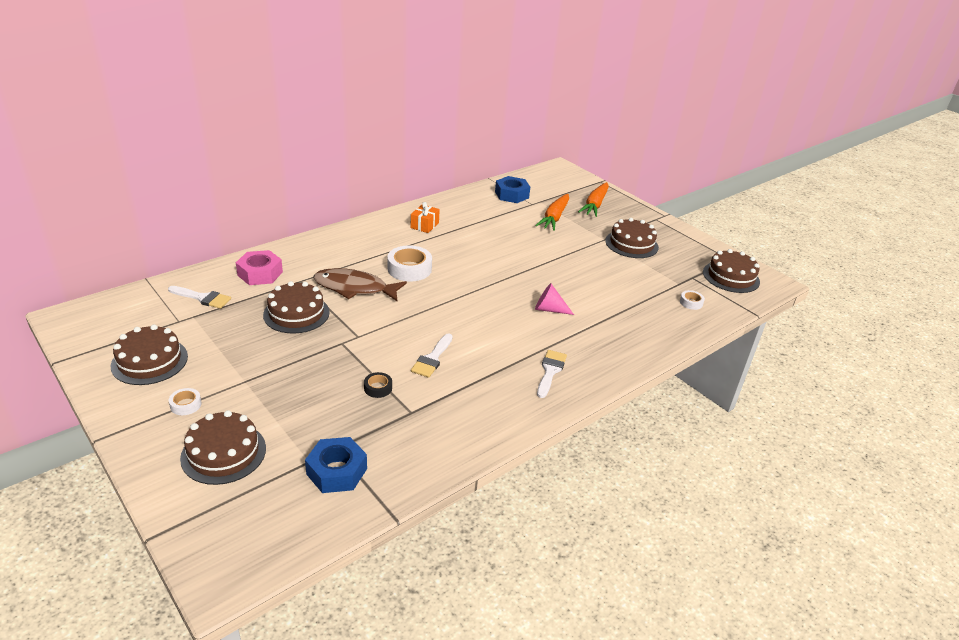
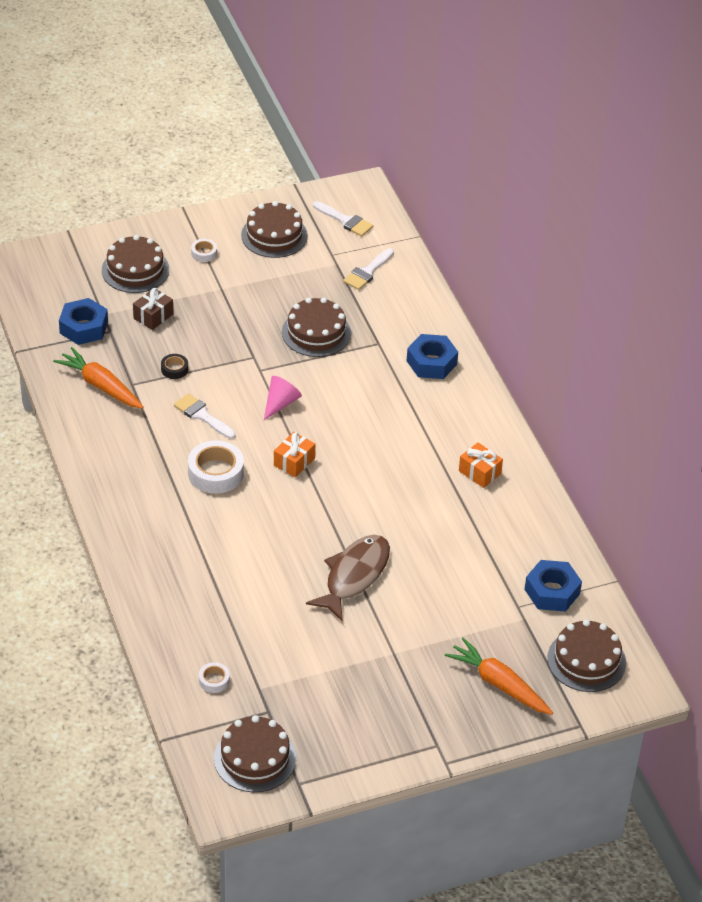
camera: 110 degrees right, 10 degrees up
(260, 273) = (402, 315): pink nut -> none
(302, 420) = (153, 316): none -> brown gift
(316, 255) = (431, 362): none -> blue nut
(354, 288) = (349, 382): brown fish -> brown fish (354, 576)
(409, 269) = (376, 435): white tape -> white tape (215, 473)
(460, 301) = (294, 462): none -> orange gift
(549, 309) = (251, 535): pink cone -> pink cone (280, 403)
(550, 371) = (145, 498): white brush -> white brush (345, 221)
(554, 218) = (470, 618): orange carrot -> orange carrot (100, 386)
(631, 244) = (372, 680): brown cake -> brown cake (586, 660)

